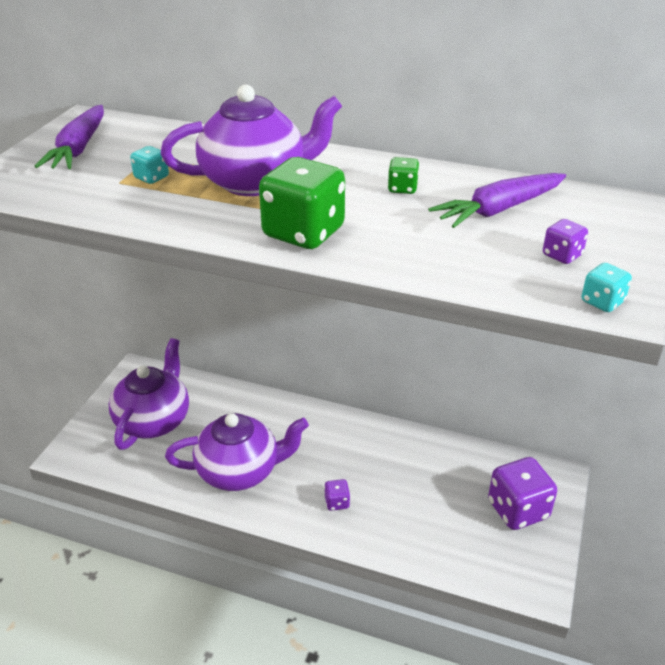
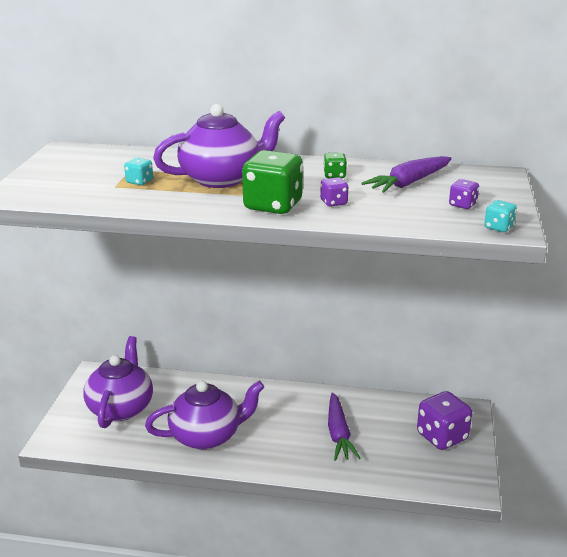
camera: 10 degrees left, 10 degrees down
(79, 148) = (70, 168): purple carrot -> purple carrot (338, 433)
(337, 502) = (295, 449): purple dice -> purple dice (333, 203)

